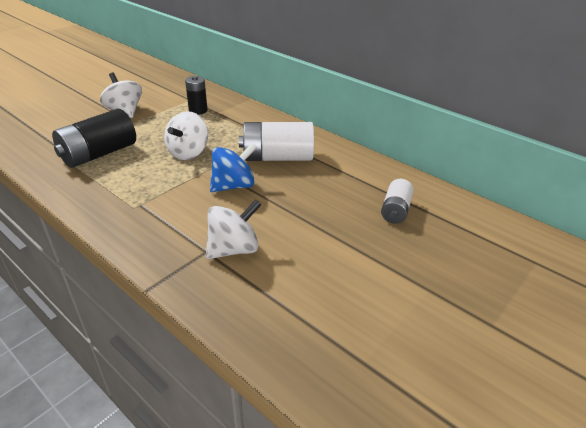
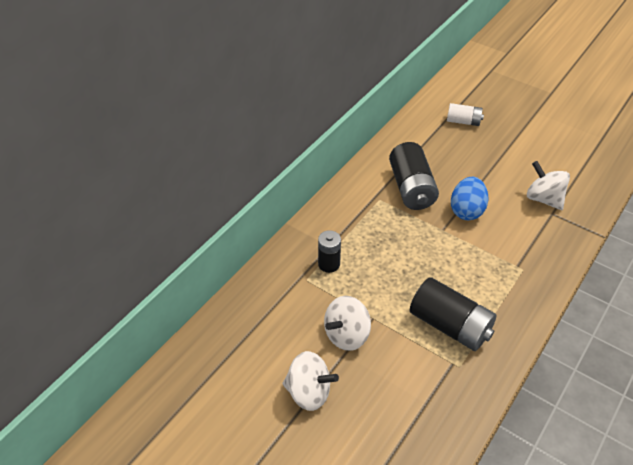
camera: 95 degrees left, 10 degrees up
(188, 153) = (423, 252): white spinning top -> white spinning top (309, 392)
(234, 186) = (466, 211): blue spinning top -> blue egg
(277, 157) = (411, 188): white battery -> black battery

